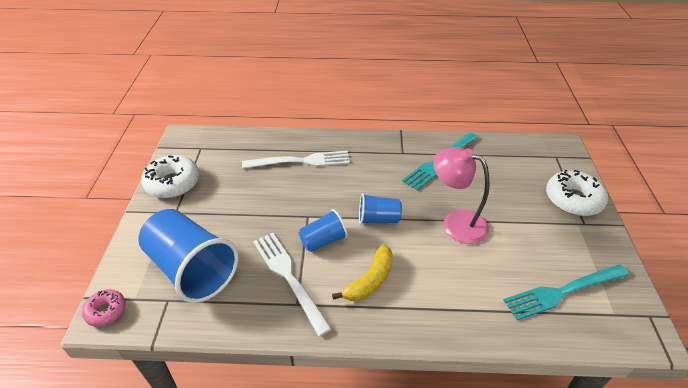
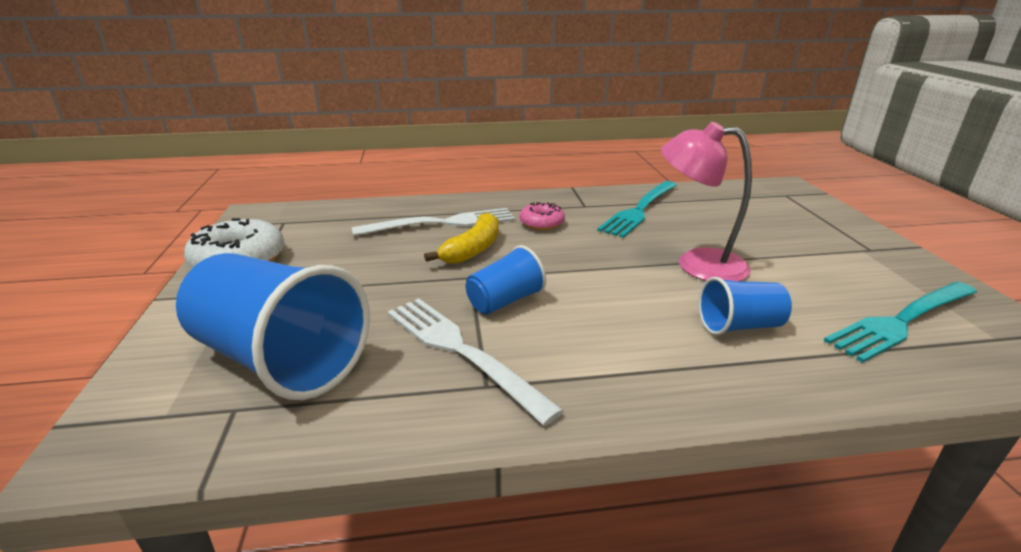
camera: 10 degrees left, 15 degrees down
(106, 311) = (100, 442): pink donut -> pink donut (541, 223)
(370, 280) = (601, 340): yellow banana -> yellow banana (473, 249)
(378, 219) = (581, 270): blue cup -> blue cup (739, 326)
(573, 199) = (838, 229): white donut -> none

